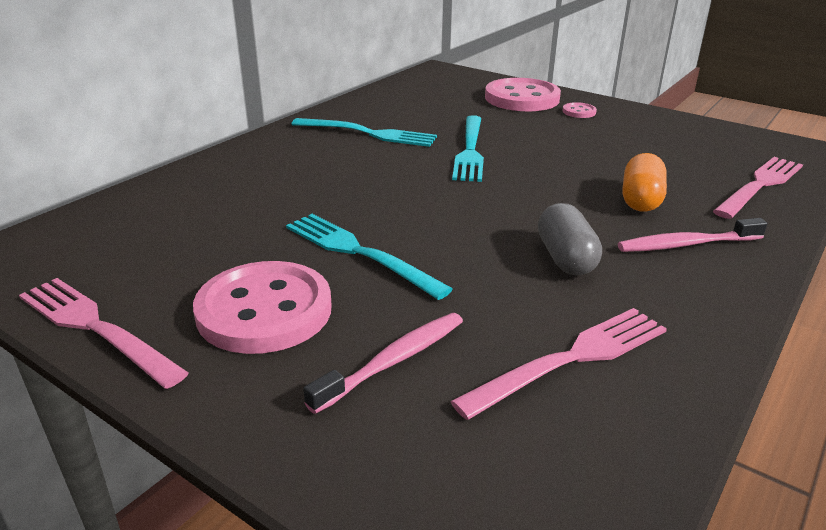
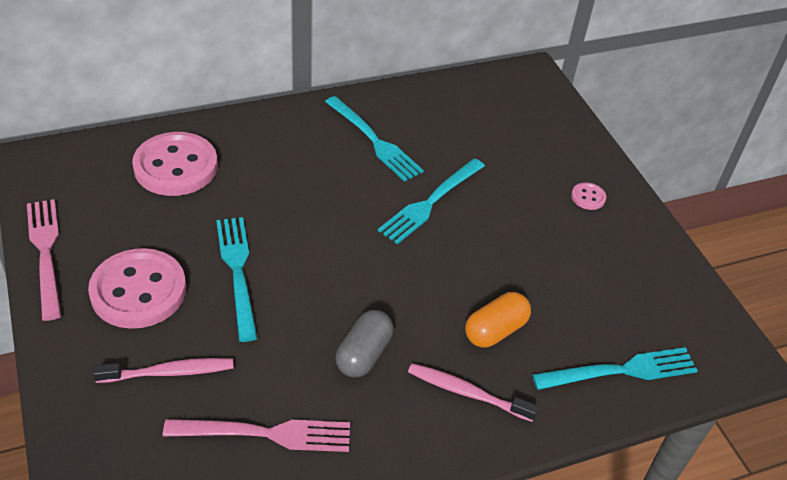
camera: 30 degrees right, 15 degrees up
(522, 98) = (559, 153): pink button -> pink button (176, 167)
(760, 185) = (621, 370): pink fork -> turquoise fork

